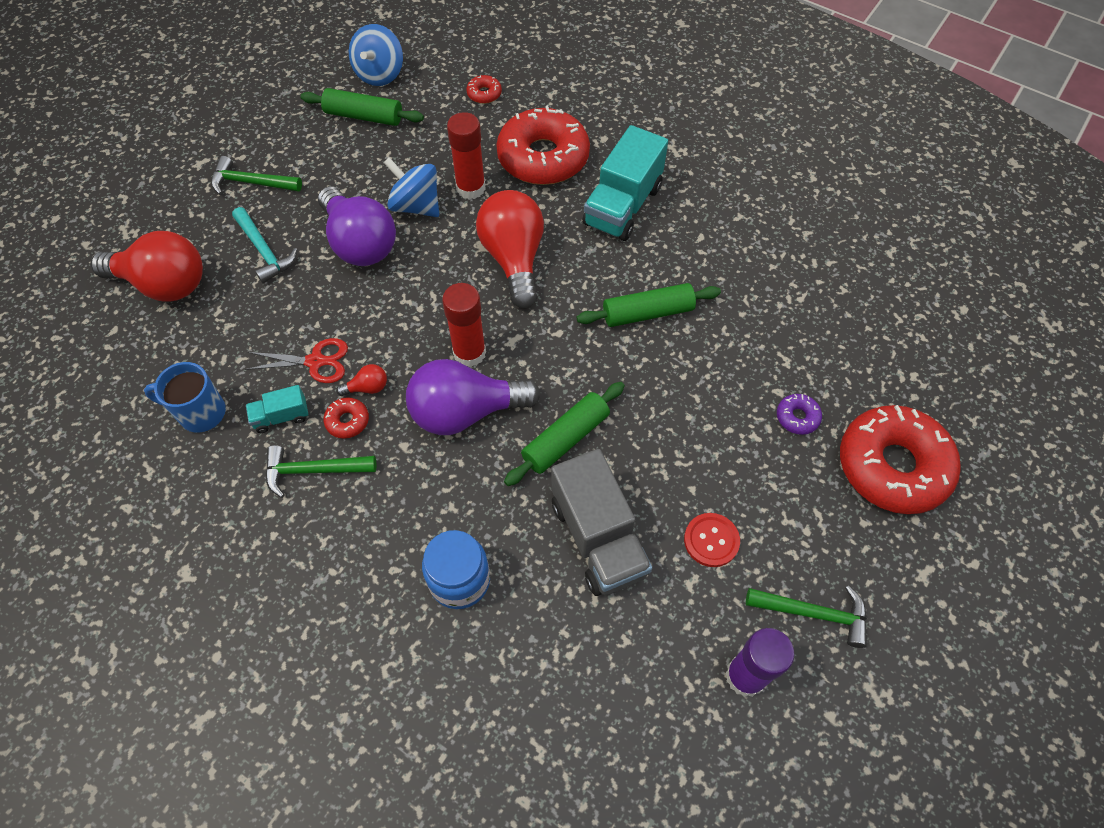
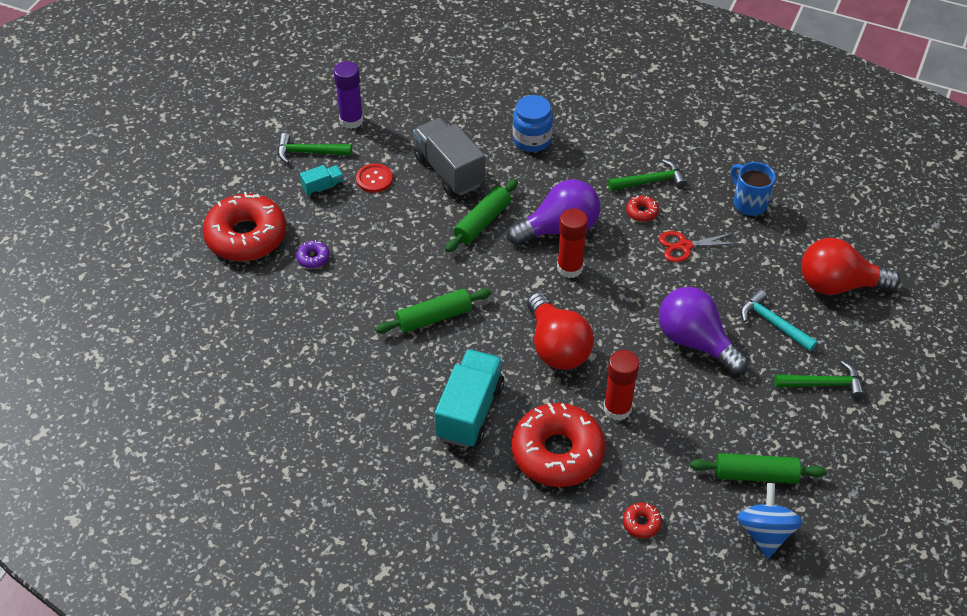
camera: 170 degrees right, 10 degrees down
(200, 413) = (749, 203): blue mug -> blue mug turned 120 degrees counterclockwise
(281, 417) = (690, 208): turquoise truck -> turquoise truck (323, 187)
(367, 388) = (637, 234): red light bulb -> none
(416, 206) = (661, 383): blue spinning top -> none

